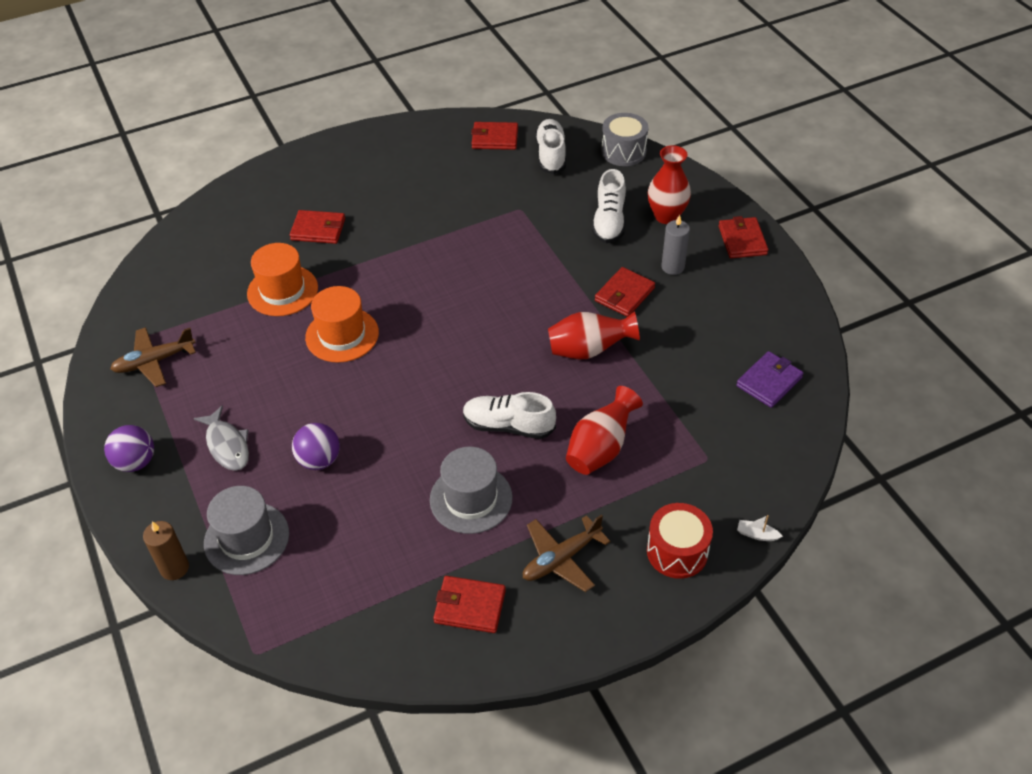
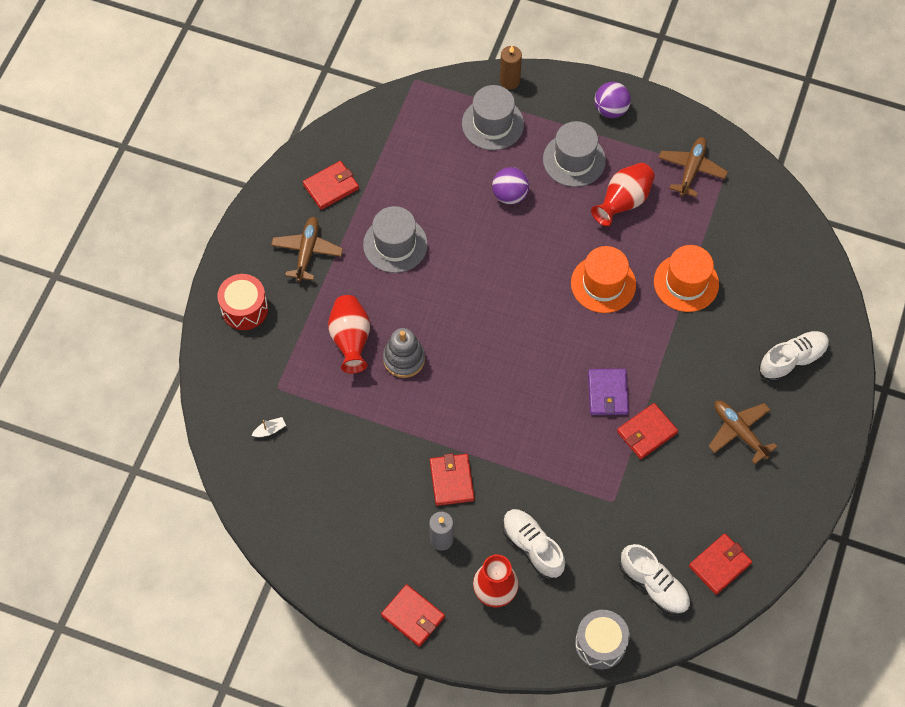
camera: 135 degrees right, 15 degrees up
(227, 445) = (574, 160): grey fish -> grey hat
(318, 229) = (732, 352): red wallet -> red wallet (647, 432)
(382, 187) = (739, 432): none -> brown plane
(508, 426) = (423, 308): white shoe -> white shoe (792, 360)
(569, 400) = (404, 359): none -> grey stacking toy
(589, 350) = (429, 409): red vase -> red vase (623, 202)
(757, 534) = (206, 358): white boat -> white boat (270, 430)
(769, 381) = (285, 485): purple wallet -> purple wallet (608, 393)

